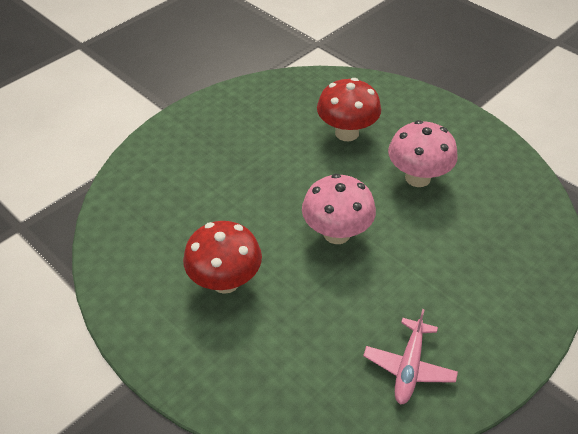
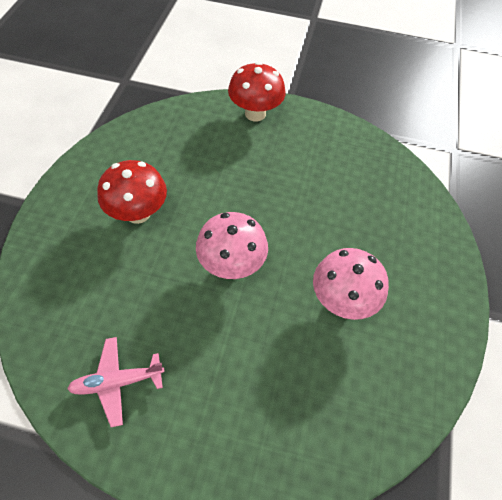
camera: 55 degrees right, 10 degrees up
(347, 133) = (355, 221): red mushroom -> red mushroom (255, 113)

